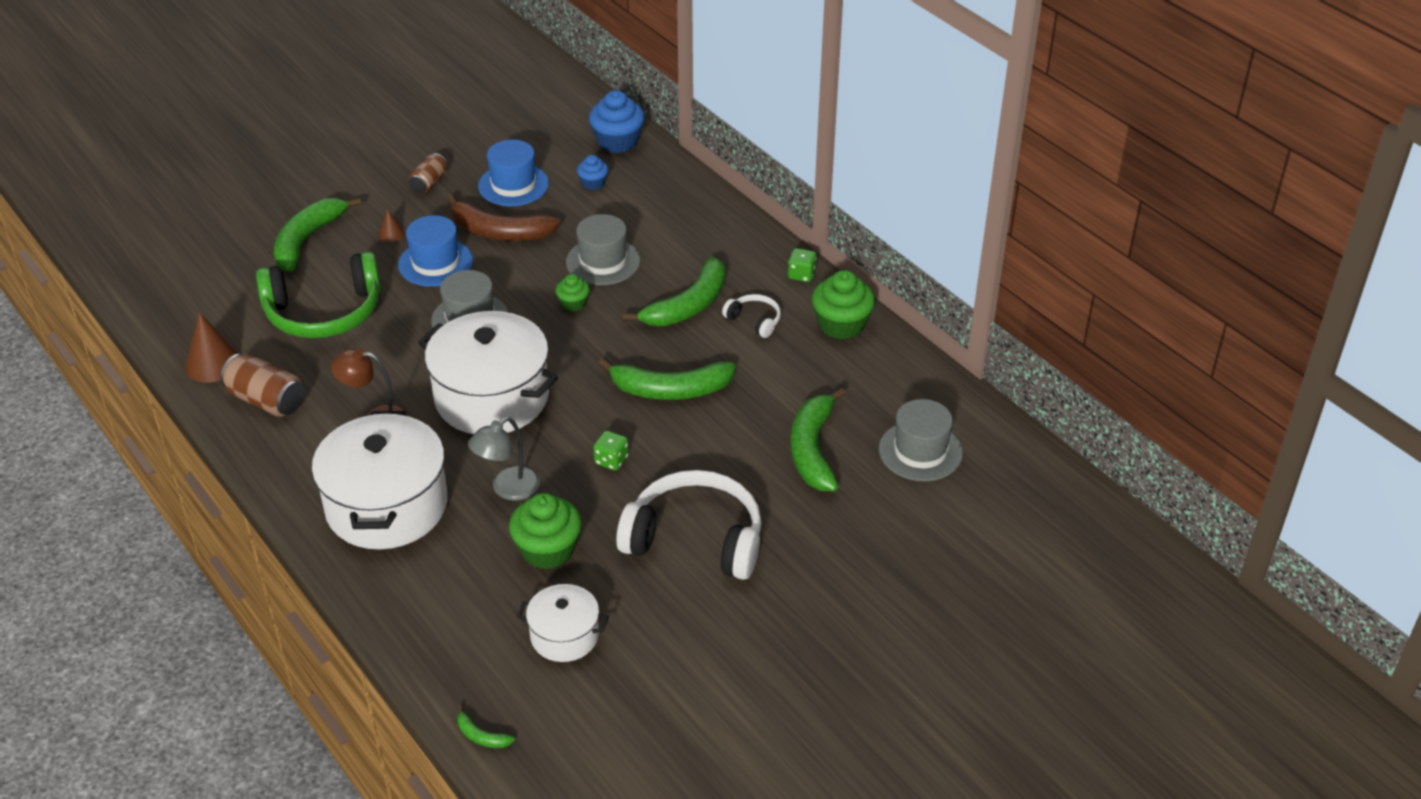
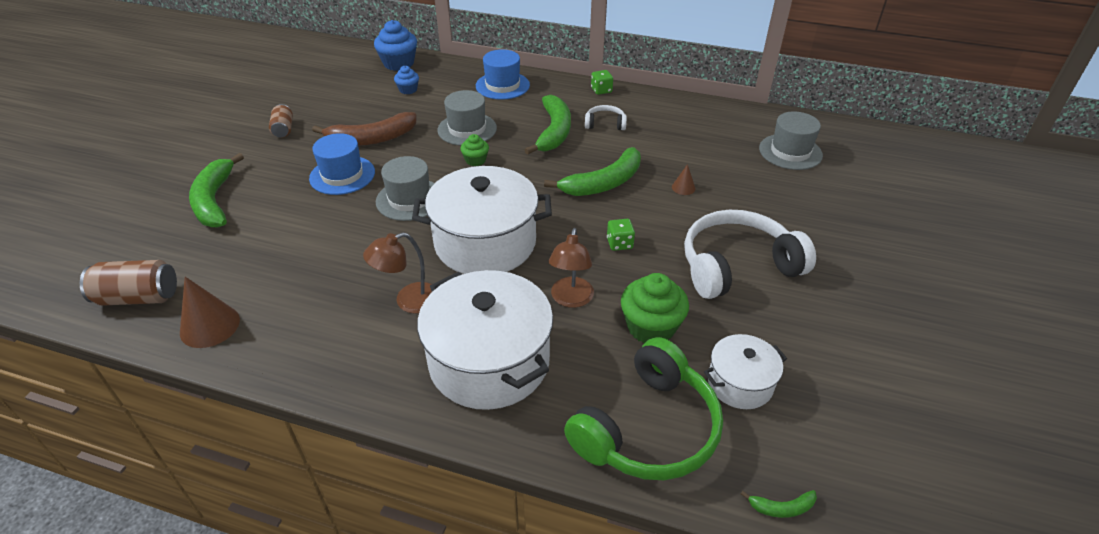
camera: 35 degrees left, 0 degrees up
(266, 400) = (292, 331): brown can -> brown can (138, 297)
(324, 312) = (281, 243): green headphones -> green headphones (647, 428)
(391, 234) = (285, 170): brown cone -> brown cone (683, 187)
(508, 489) = (571, 299): grey lamp -> brown lamp
(513, 185) = (351, 109): blue hat -> blue hat (502, 85)
(813, 449) = (733, 178): green banana -> none
(841, 324) = (657, 106): green cupcake -> none

